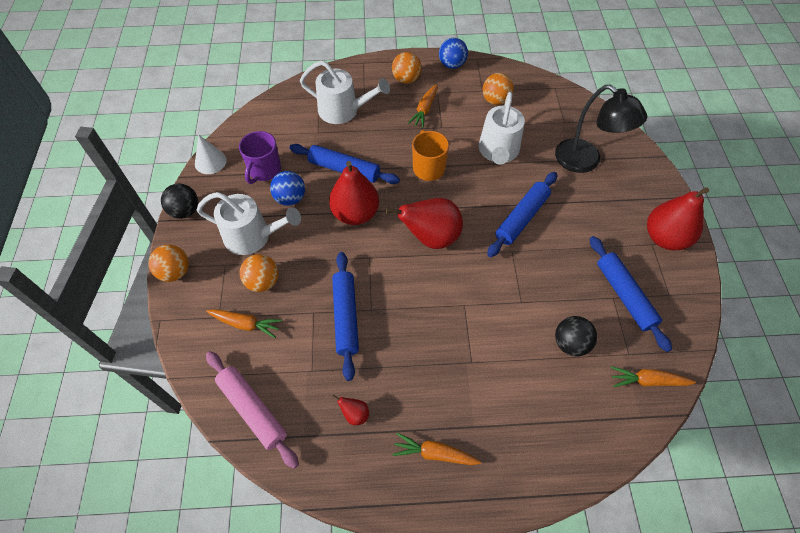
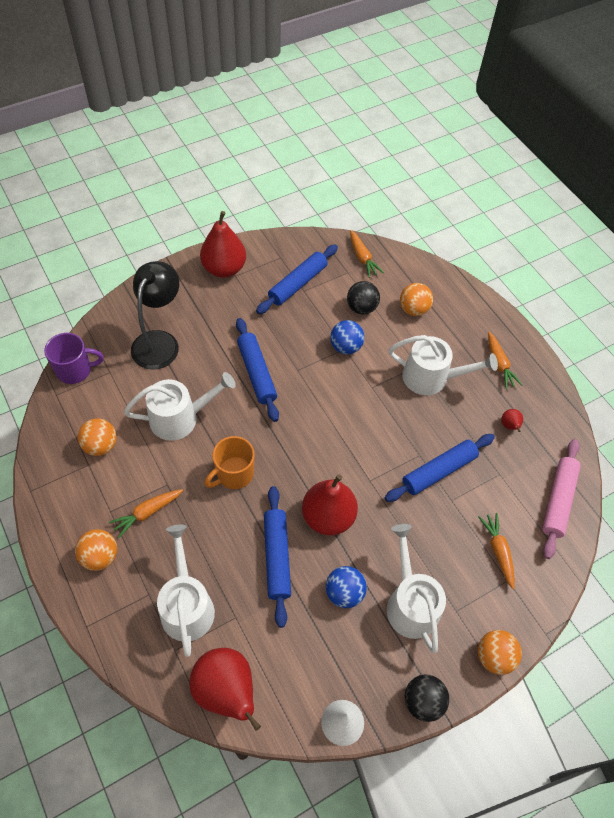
camera: 120 degrees left, 0 degrees up
(263, 282) = (450, 561): orange ball -> orange ball (413, 309)
(264, 170) = (322, 646): purple mug -> purple mug (75, 370)
(424, 110) = (147, 513): orange carrot -> orange carrot turned 150 degrees clockwise
(431, 237) = (318, 437): red pear -> red pear (226, 690)
(450, 367) = (431, 377): none -> white watering can
(452, 65) = (52, 514): blue ball -> blue ball (345, 347)
(521, 218) = (257, 373): blue rolling pin -> blue rolling pin turned 60 degrees clockwise

